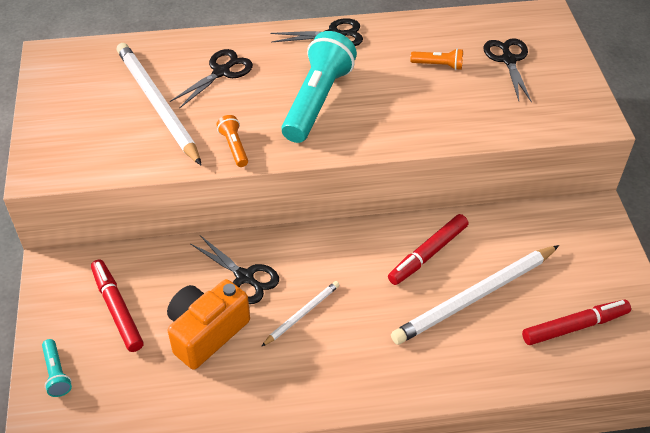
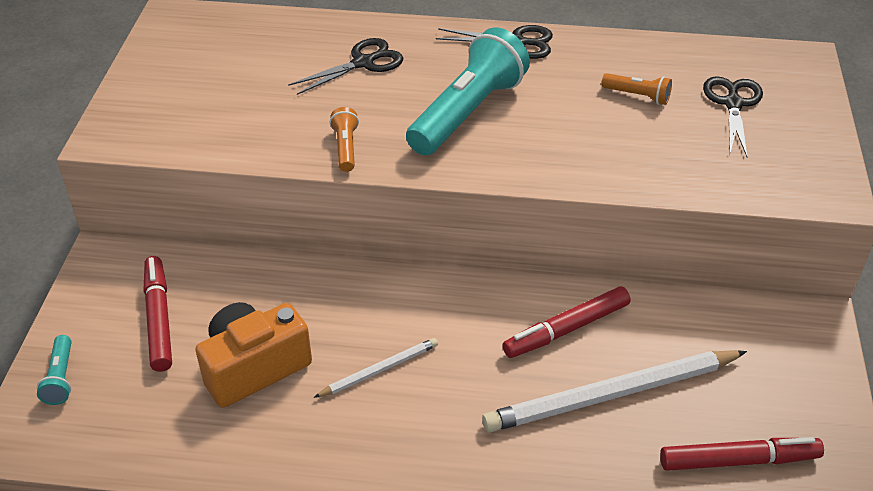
camera: 15 degrees right, 5 degrees down
(157, 104) = (273, 86): white pencil -> none
(244, 277) = (324, 312): black scissors -> none

